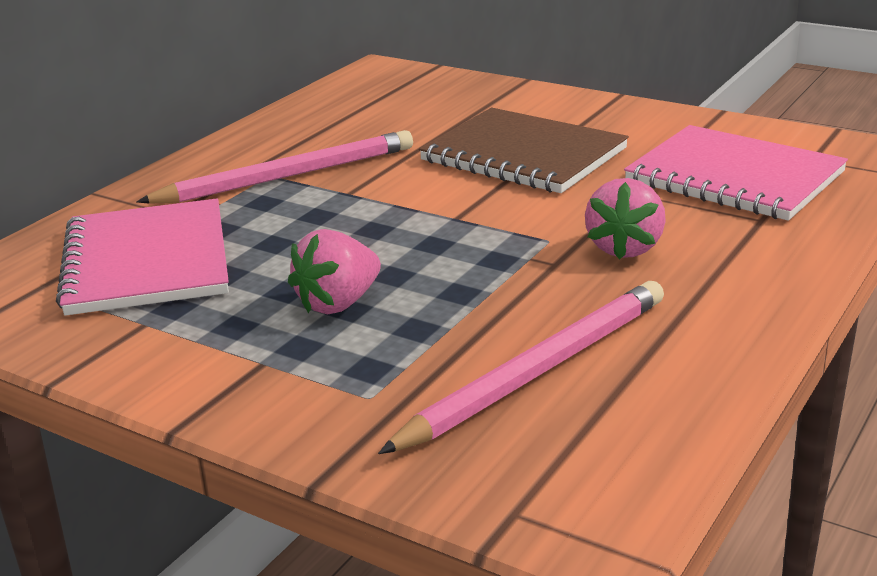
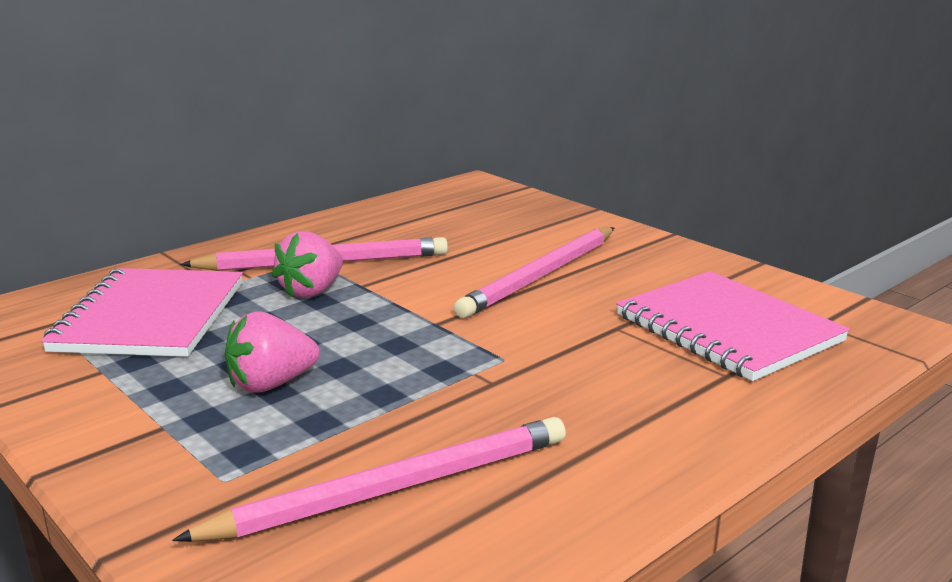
camera: 15 degrees right, 5 degrees down
(523, 155) = (541, 276): brown notebook -> pink pencil
(625, 248) = (570, 380): pink strawberry -> pink strawberry (311, 291)

